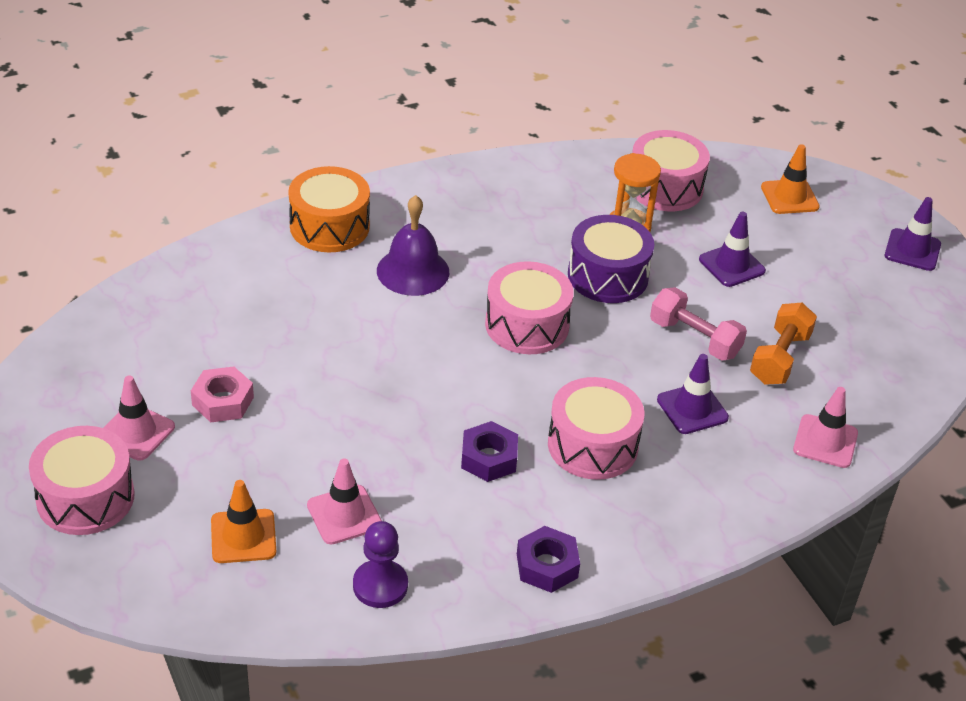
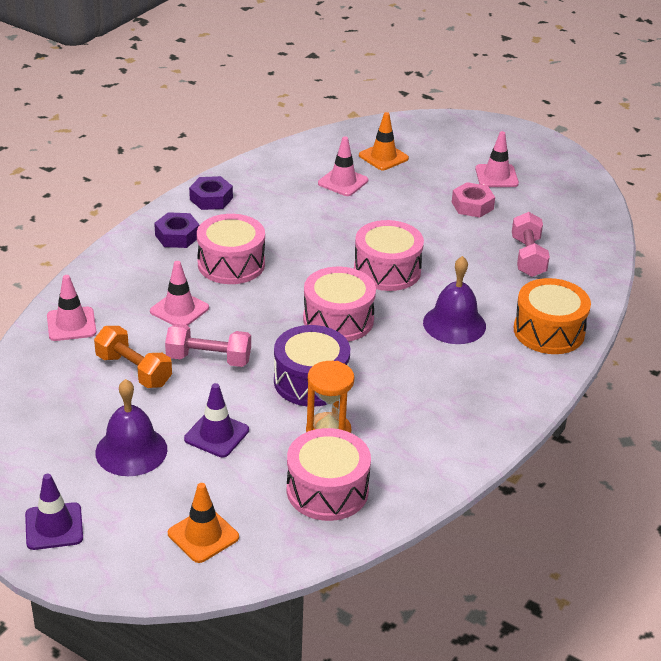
camera: 150 degrees right, 5 degrees down
(85, 497) = (480, 144): pink drum -> pink drum (387, 270)
(247, 308) = (527, 257): none -> pink dumbbell
(380, 585) = (292, 162): purple pawn -> none
(489, 458) = (289, 234): purple nut -> purple nut (177, 236)
(692, 409) = (179, 310): purple traffic cone -> pink traffic cone
(780, 358) = (133, 370): orange dumbbell -> orange dumbbell turned 45 degrees counterclockwise
(819, 283) = (131, 450): none -> purple bell

